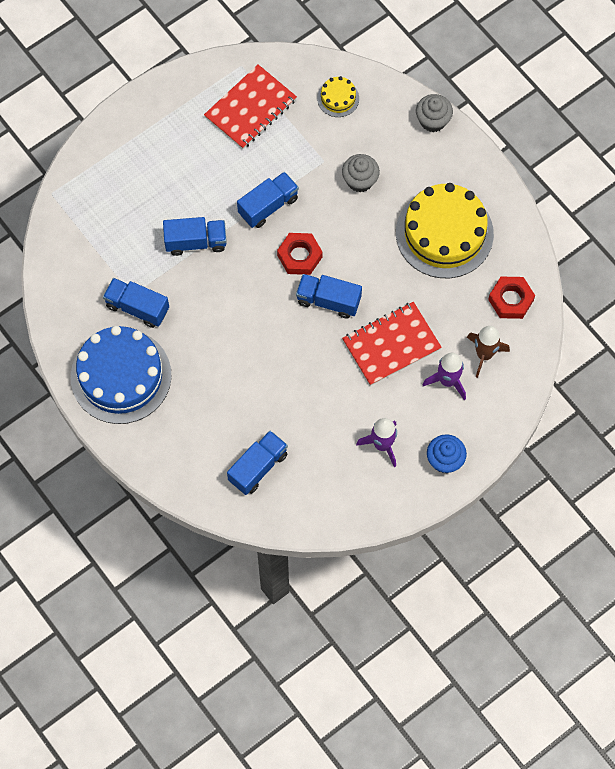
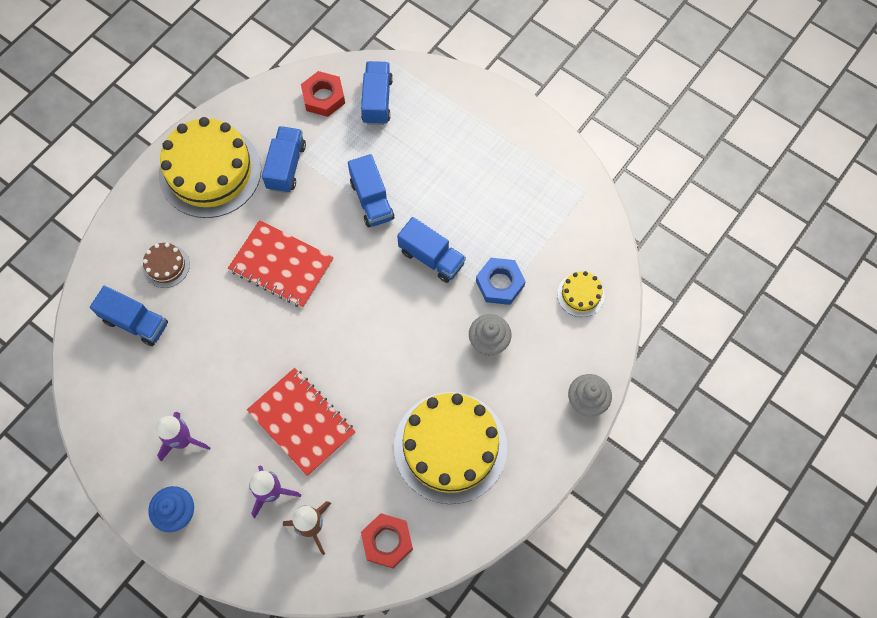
camera: 75 degrees right, 0 degrees up
(121, 376) = (210, 171): blue cake -> yellow cake
(208, 432) = (166, 266): none -> brown cake
(250, 108) = (539, 212): red notebook -> red notebook (281, 265)
(299, 256) = (382, 303): red nut -> red nut (323, 97)
(309, 158) = (500, 283): none -> blue nut
(328, 301) = (338, 344): blue truck -> blue truck (377, 101)

